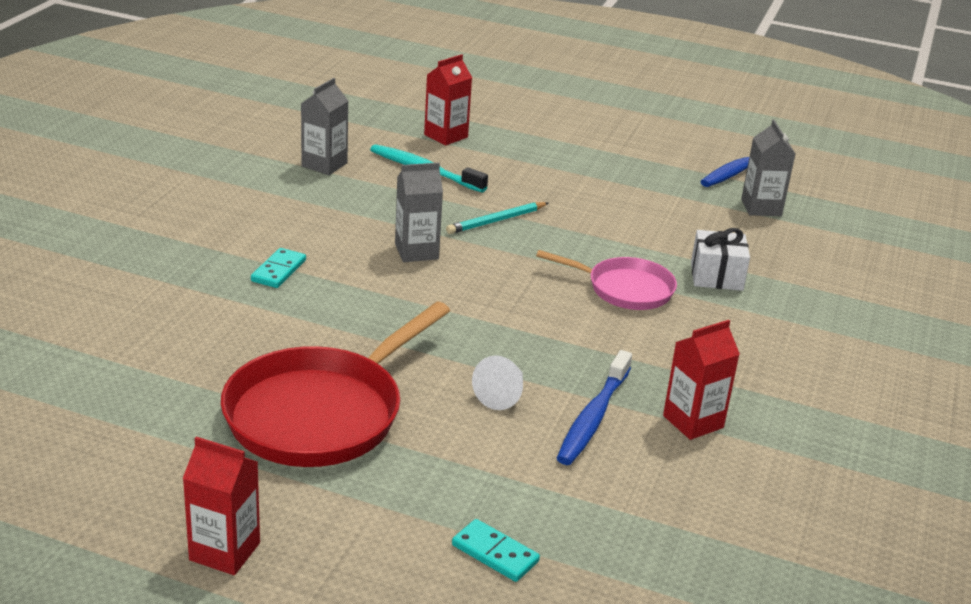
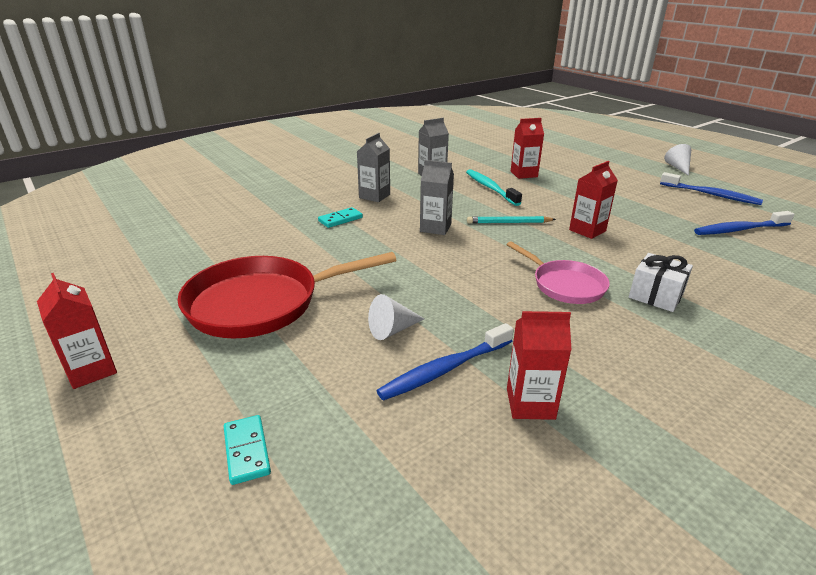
camera: 35 degrees right, 0 degrees up
(592, 210) = (587, 230): none -> red carton
(620, 85) = (677, 167): none -> white cone
(683, 123) = (711, 195): none -> blue toothbrush
(761, 208) = (739, 258): grey carton -> grey carton (374, 196)

